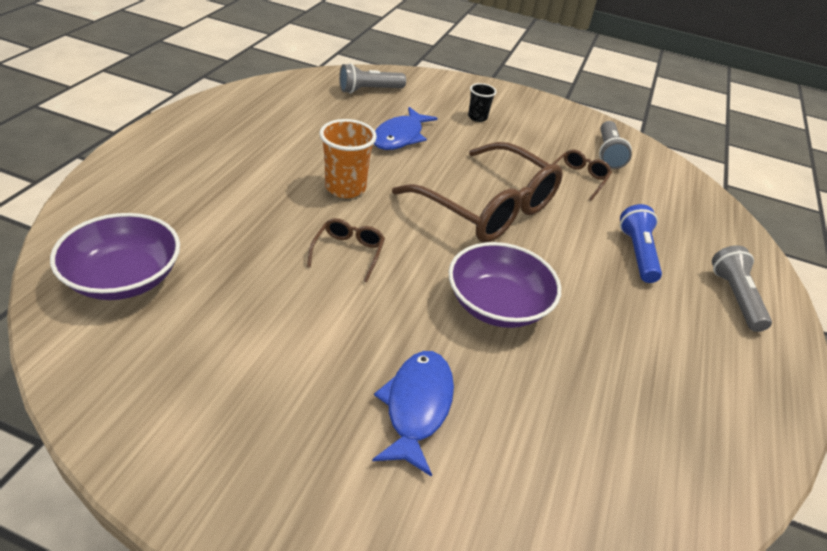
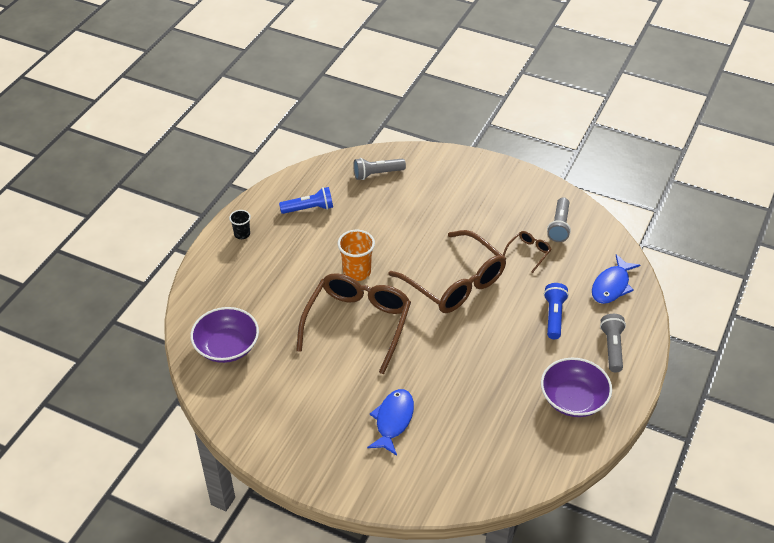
camera: 10 degrees right, 5 degrees up
(279, 117) = (309, 209): none -> blue flashlight
(348, 252) = (358, 323): brown glasses -> brown glasses, size x2.35
(400, 137) = (398, 221): blue fish -> blue fish (612, 286)
(477, 117) = (460, 196): black cup -> black cup (242, 234)
(497, 305) = (449, 358): purple bowl -> purple bowl (573, 399)

